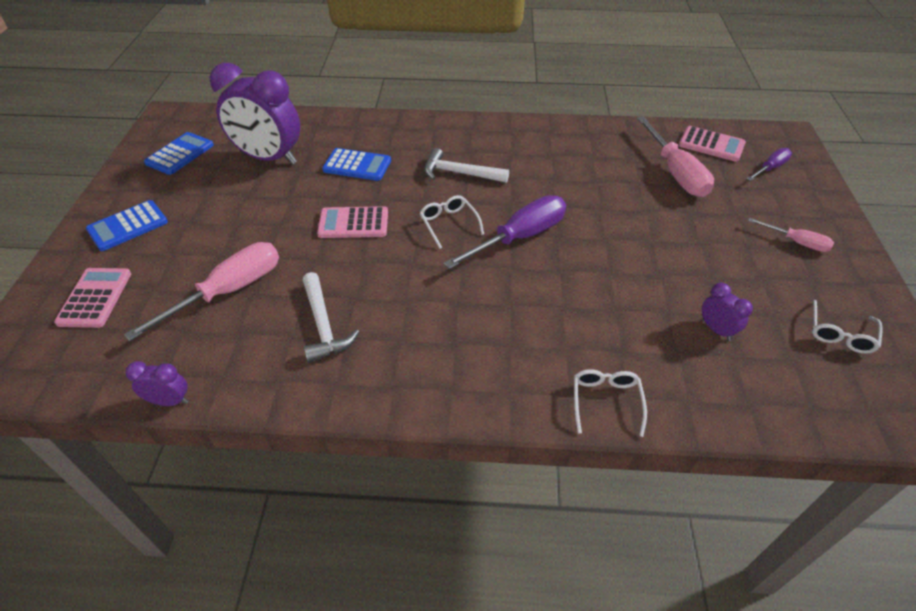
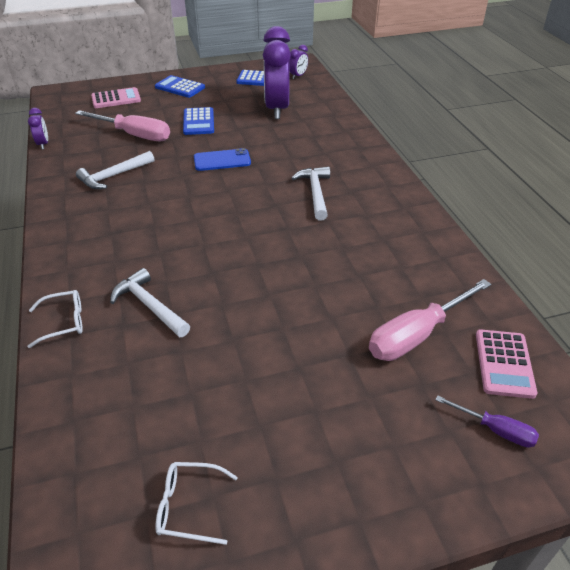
camera: 70 degrees right, 5 degrees down
(353, 223) = (222, 160): pink calculator -> blue phone
(357, 165) = (293, 144): blue calculator -> blue calculator (198, 122)
(449, 224) = (243, 202): white glasses -> none
(519, 237) = (245, 242): purple screwdriver -> none
(598, 325) = (149, 306): none -> white hammer
(716, 329) = (166, 389): purple clock -> purple clock (298, 76)
(796, 242) = (343, 462): pink screwdriver -> none

